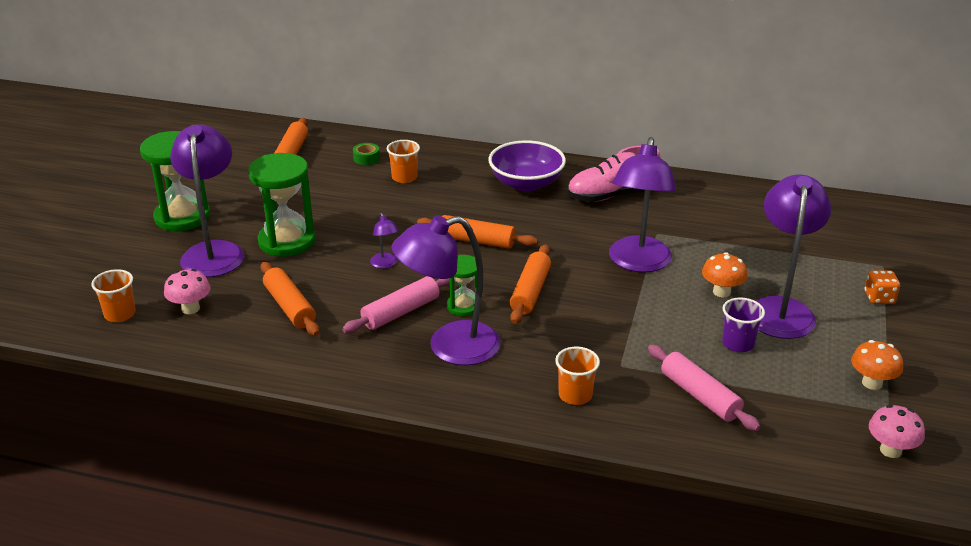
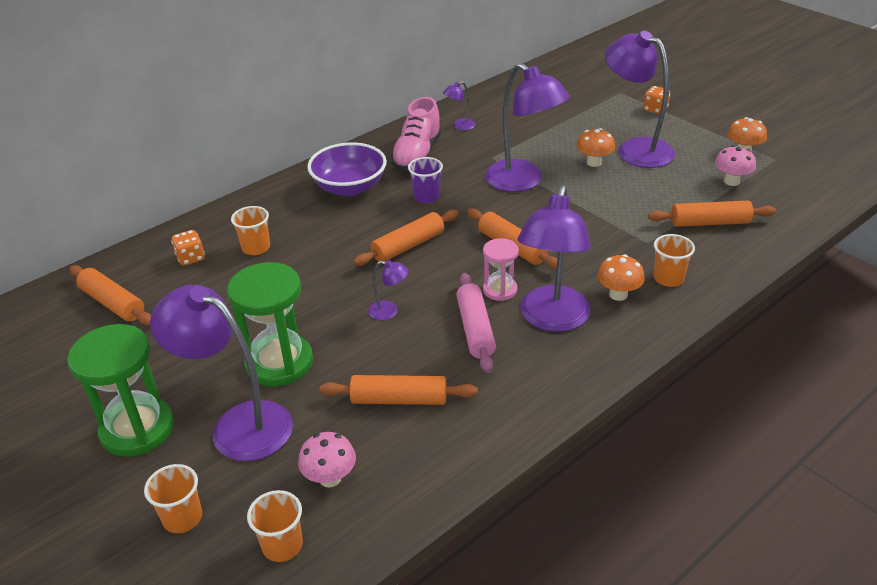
camera: 55 degrees left, 5 degrees up
(119, 267) = (182, 518): none -> orange cup
(366, 158) = (191, 258): green tape -> orange dice
(463, 306) = (500, 290): green hourglass -> pink hourglass
(520, 372) = (618, 294): none -> orange mushroom
(687, 198) = (459, 126): none -> purple lamp
(700, 396) = (710, 223): pink rolling pin -> orange rolling pin
(738, 344) = (661, 182): purple cup -> purple cup (426, 197)
(890, 450) = (815, 175): pink mushroom -> pink mushroom (731, 181)

